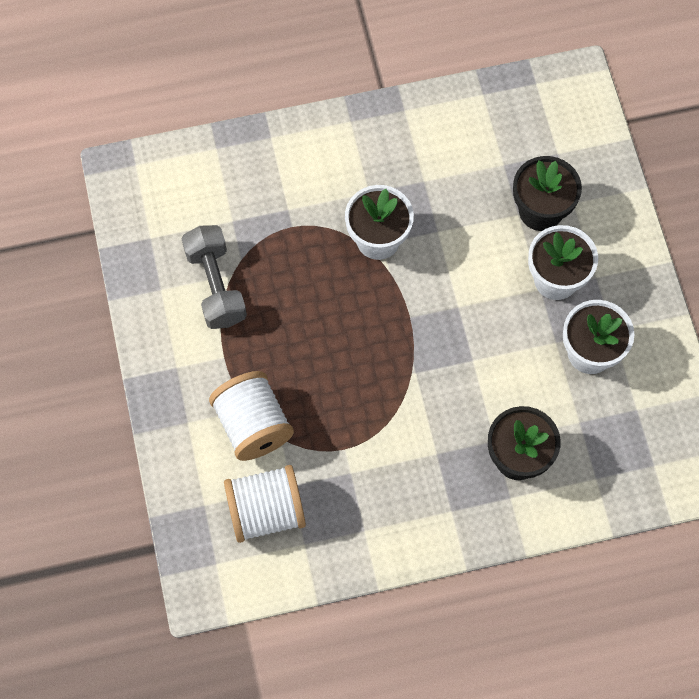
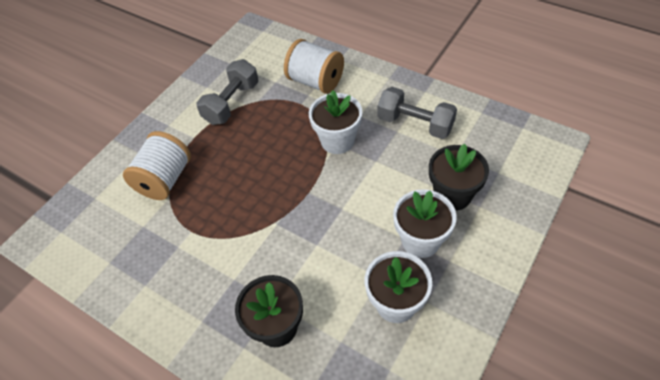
camera: 50 degrees right, 15 degrees down
(266, 511) = (115, 227): white spool -> white spool (315, 81)
(433, 158) = (415, 124): none -> grey dumbbell

